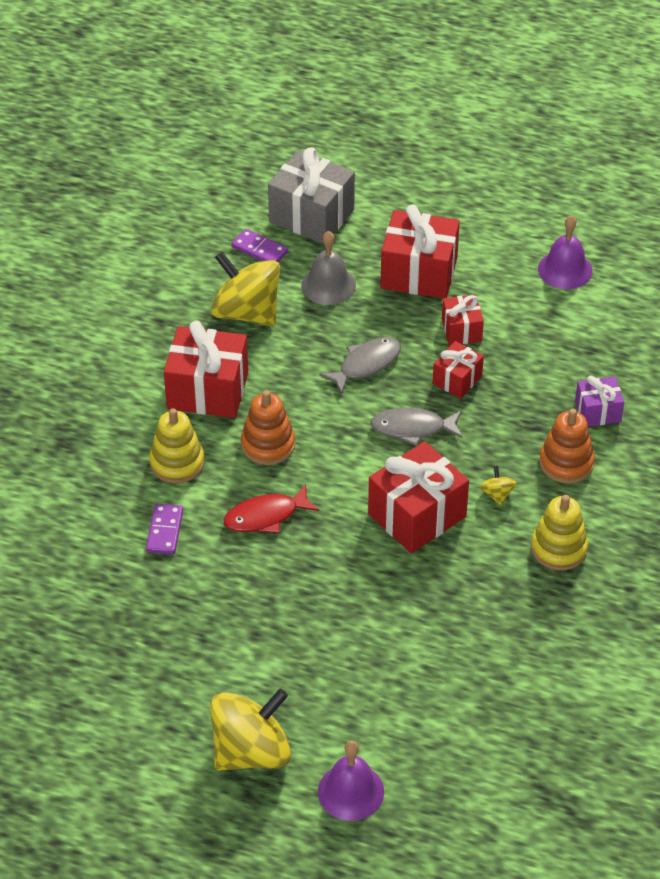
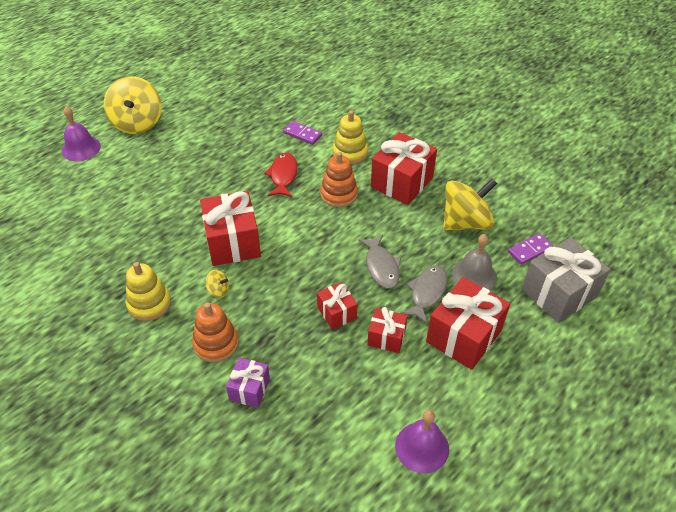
camera: 115 degrees right, 0 degrees up
(412, 428) = (307, 269): grey fish -> grey fish (427, 292)

